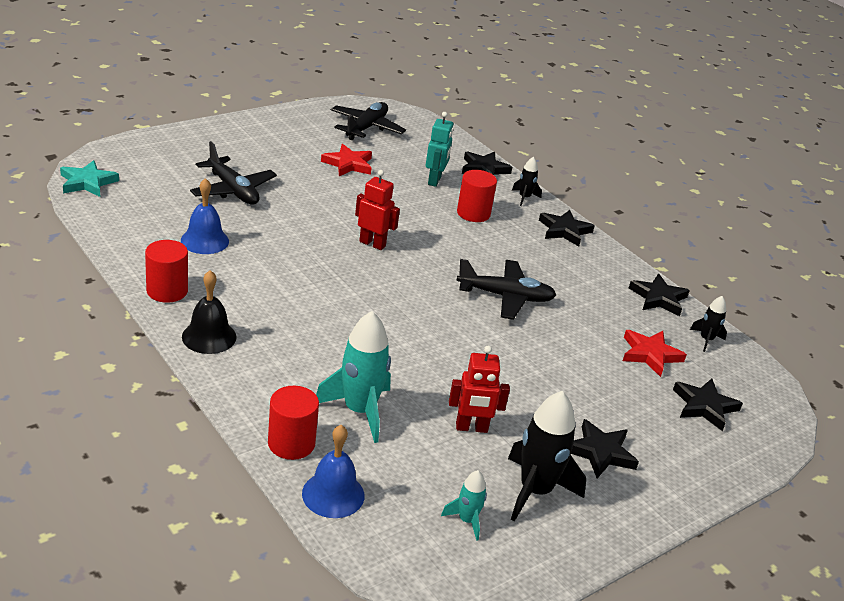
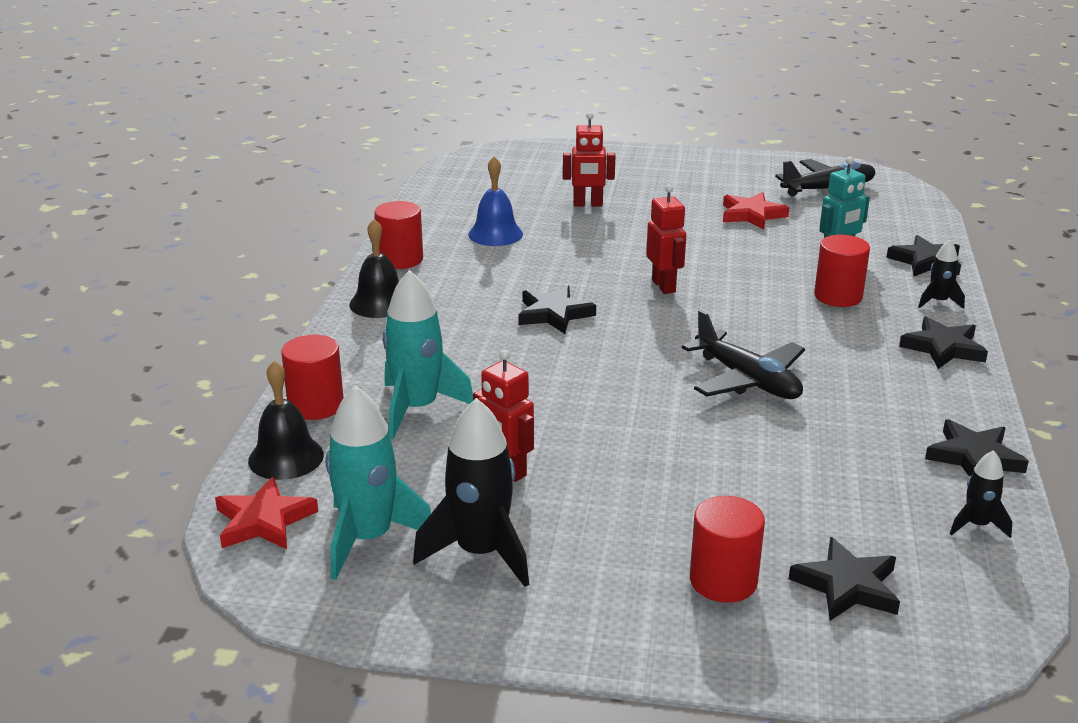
camera: 50 degrees right, 5 degrees down
(87, 182) = (463, 166): turquoise star -> none
(233, 190) = (588, 204): black plane -> red robot
(333, 494) = (286, 457): blue bell -> black bell
(467, 520) = (368, 539): turquoise rocket -> turquoise rocket, size x1.95
(600, 452) = (618, 559): black star -> black star (554, 314)
(650, 354) = (856, 504): red star -> red star (264, 521)
(657, 435) = (723, 581): none -> red cylinder

